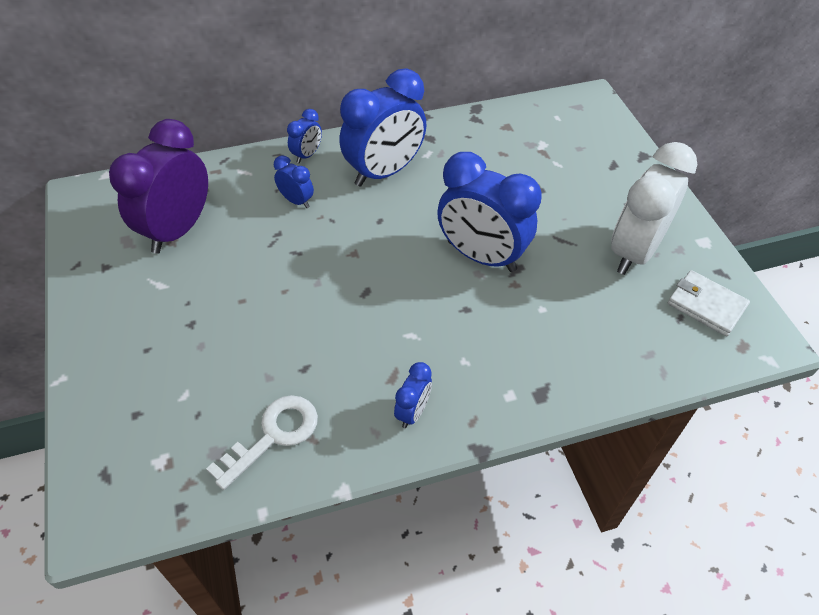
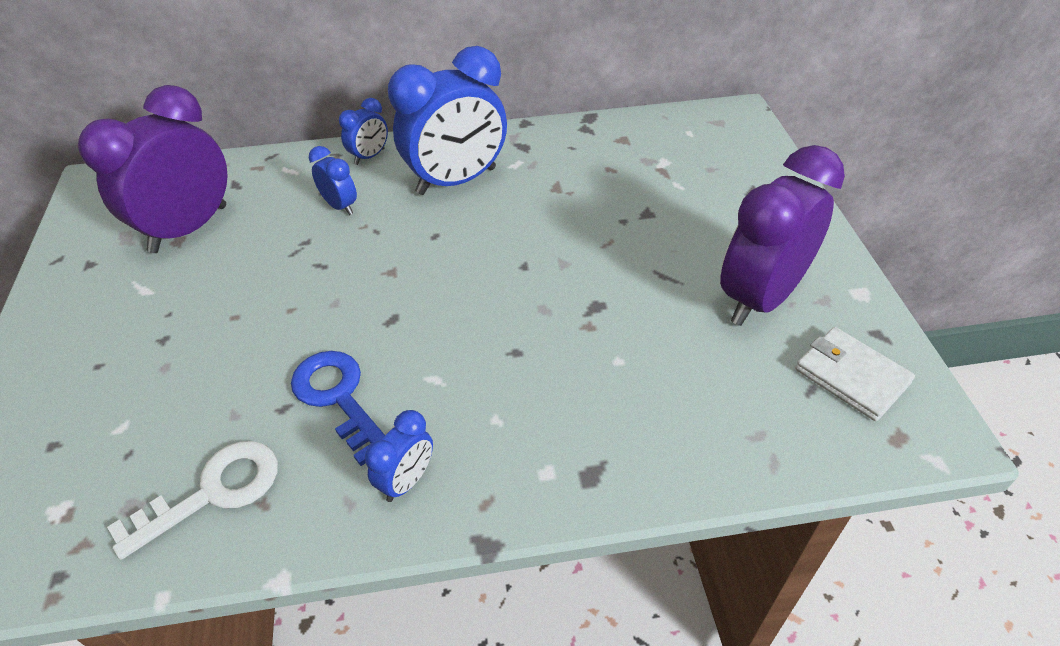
camera: 10 degrees right, 5 degrees down
(344, 356) = (339, 398): none -> blue key
(481, 256) = (552, 287): blue clock -> none
(634, 251) = (760, 298): white clock -> purple clock

